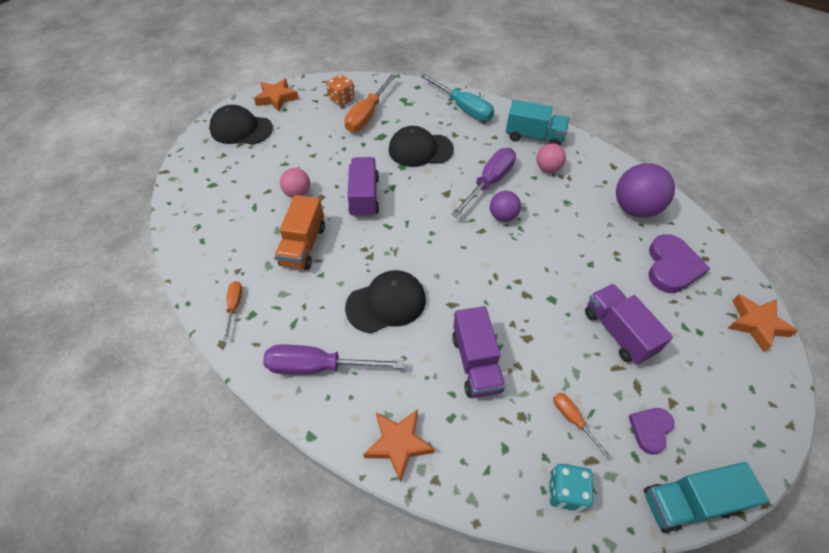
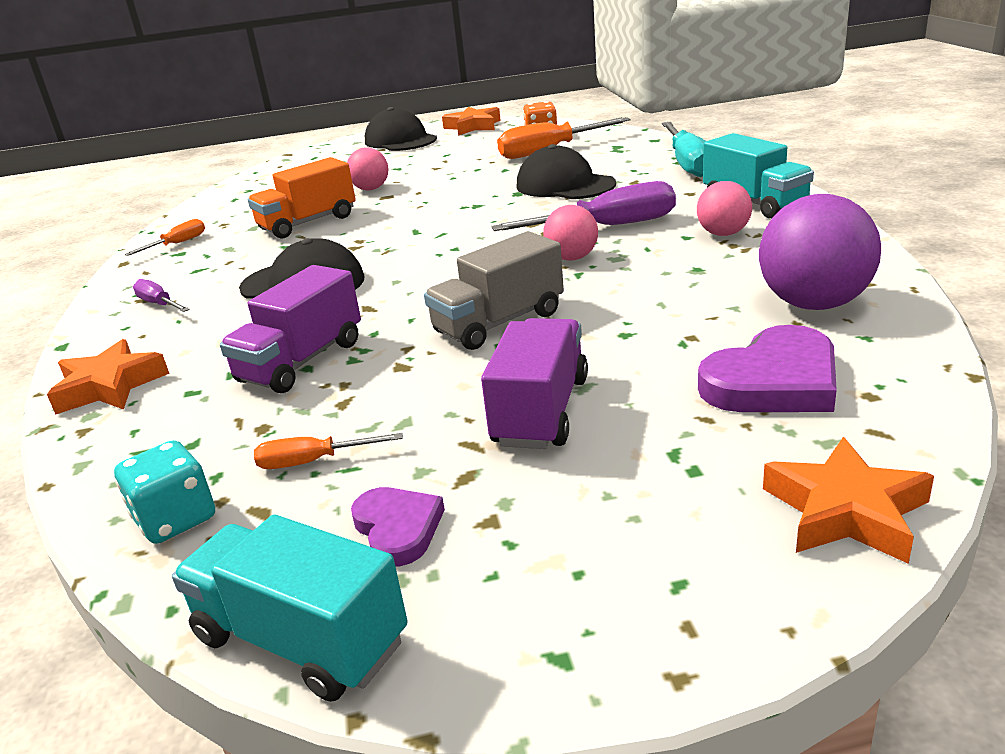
camera: 45 degrees right, 25 degrees down
(318, 367) = (159, 304): purple screwdriver -> purple screwdriver, size x0.51
(364, 197) = (432, 205): purple truck -> none
(503, 216) = (572, 258): purple ball -> pink ball
(530, 283) = (499, 323): none -> grey truck
(573, 419) = (313, 461): orange screwdriver -> orange screwdriver turned 105 degrees counterclockwise
(650, 429) = (398, 528): purple heart -> purple heart turned 75 degrees clockwise

